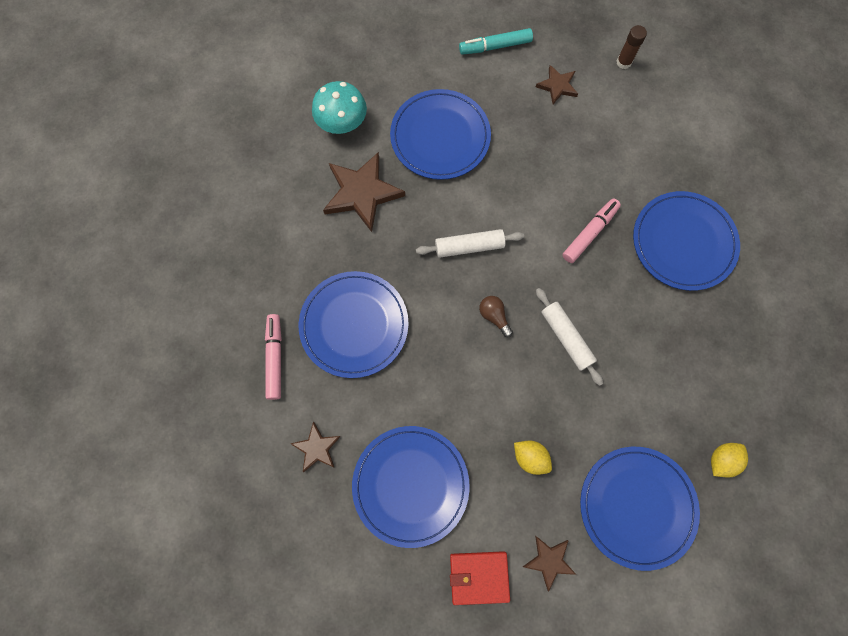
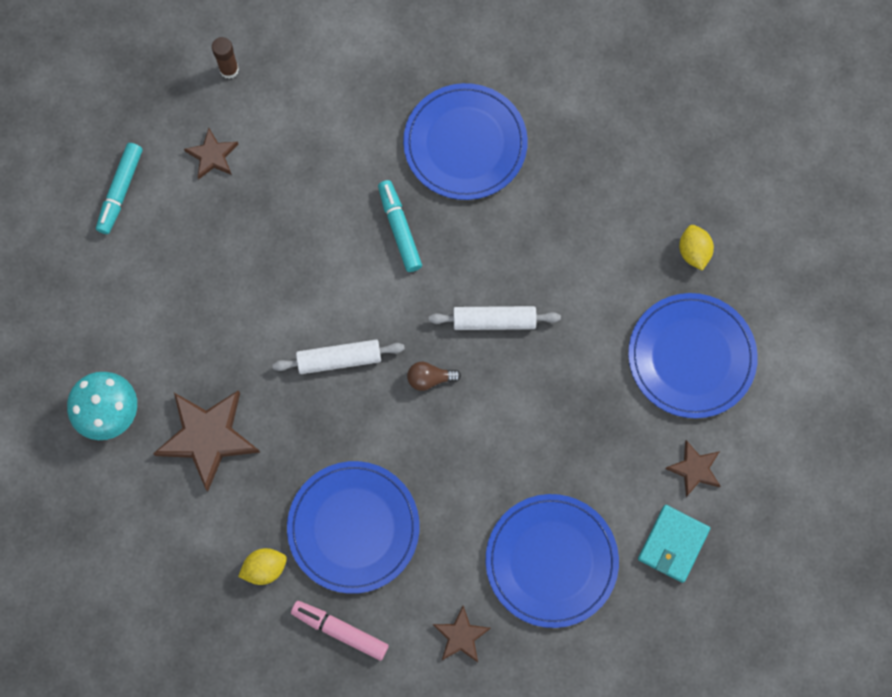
camera: 60 degrees left, 0 degrees up
(440, 137) = (193, 315): blue plate -> none
(469, 246) = (339, 359): white rolling pin -> white rolling pin turned 60 degrees clockwise
(479, 577) = (673, 544): red wallet -> turquoise wallet
(530, 457) = (590, 429): yellow lemon -> yellow lemon (265, 568)
(589, 233) = (399, 229): pink marker -> turquoise marker

